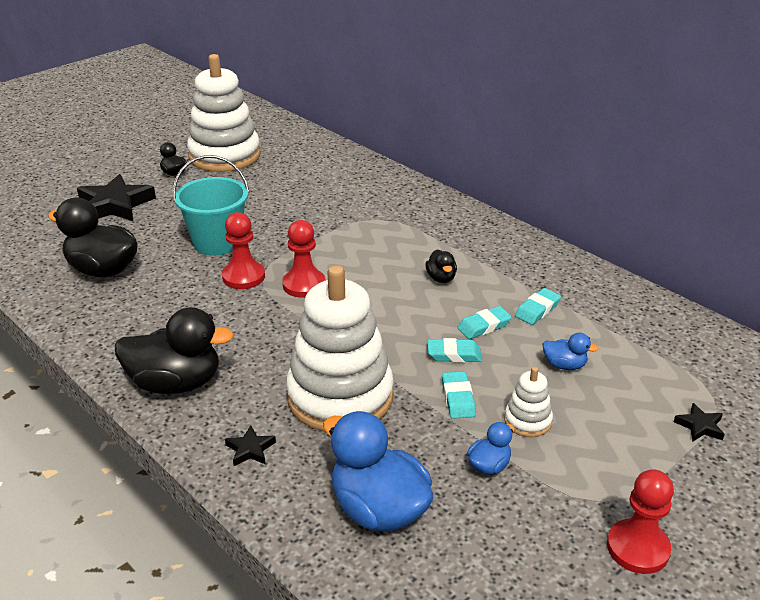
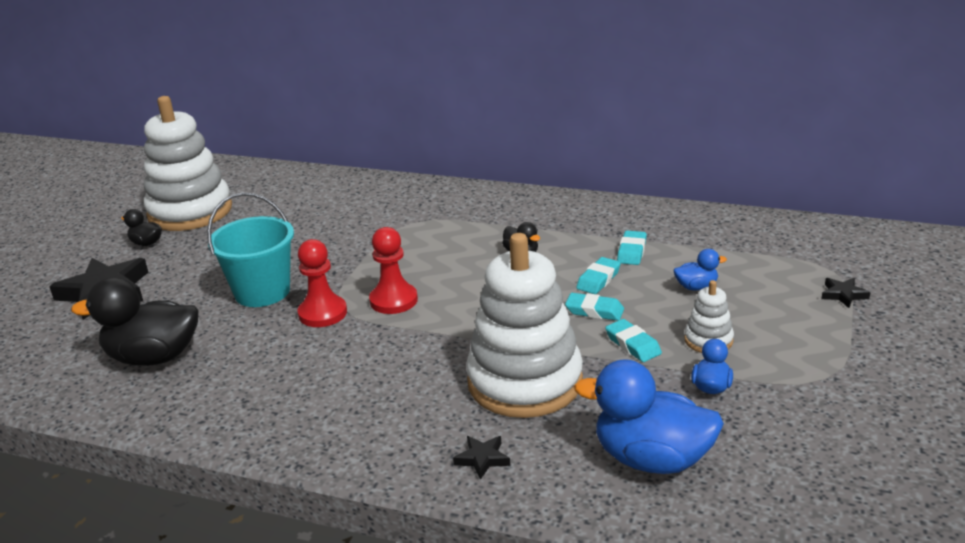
camera: 25 degrees left, 5 degrees down
(176, 383) = (346, 431): black duck -> none
(454, 354) = (594, 311): turquoise eraser -> turquoise eraser turned 45 degrees clockwise
(638, 548) = (885, 401): red pawn -> none

